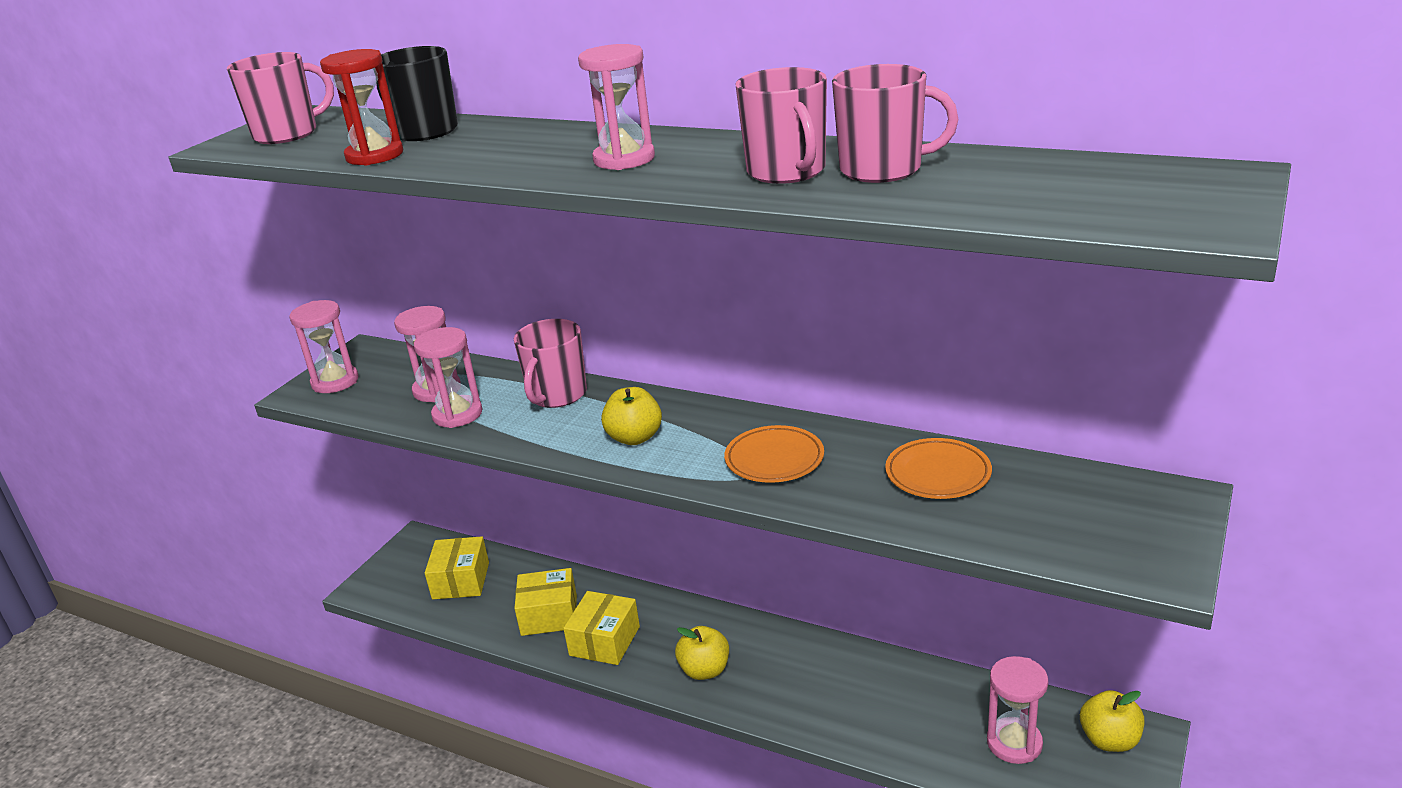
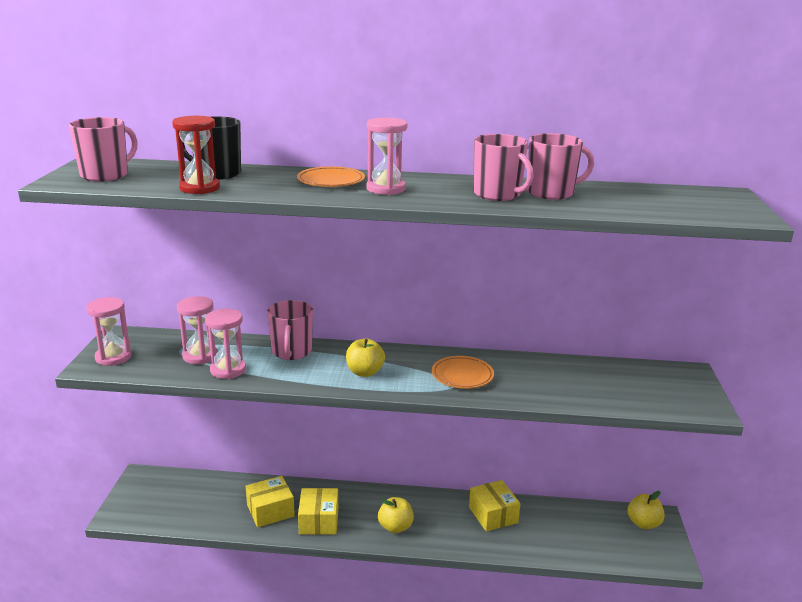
camera: 25 degrees left, 5 degrees down
(461, 580) = (191, 498): yellow box -> yellow box (493, 515)
(938, 474) = (561, 374): orange plate -> orange plate (331, 181)
(1014, 743) = (596, 534): pink hourglass -> none

